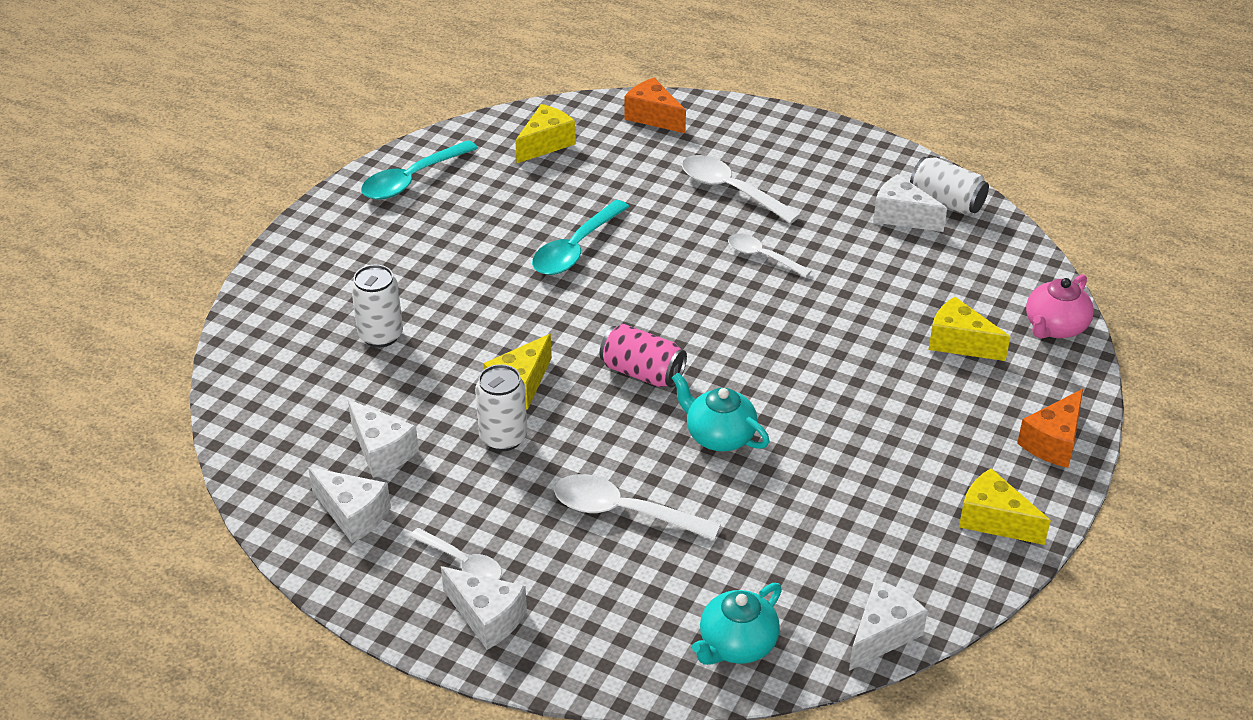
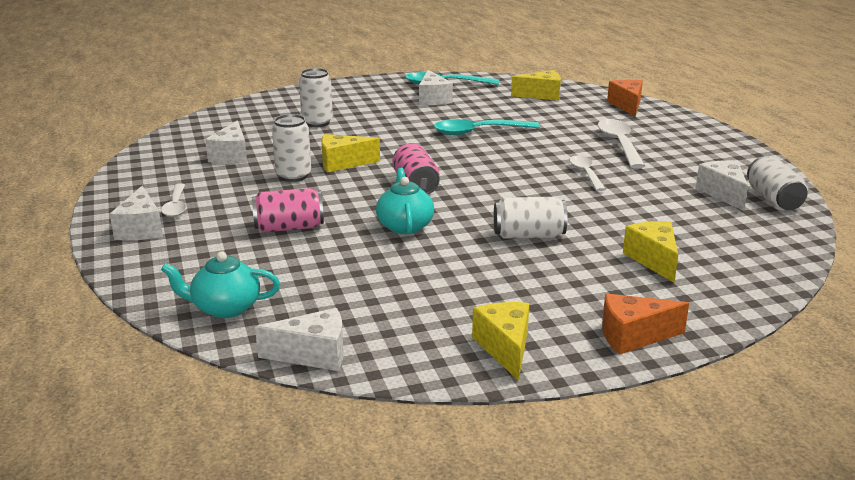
camera: 45 degrees right, 15 degrees down
(353, 514) = (172, 169): white cheese -> white cheese (433, 99)
(623, 512) = (289, 228): white spoon -> pink can
(833, 377) = (528, 235): none -> white can
(1054, 327) = (751, 285): pink teapot -> none

